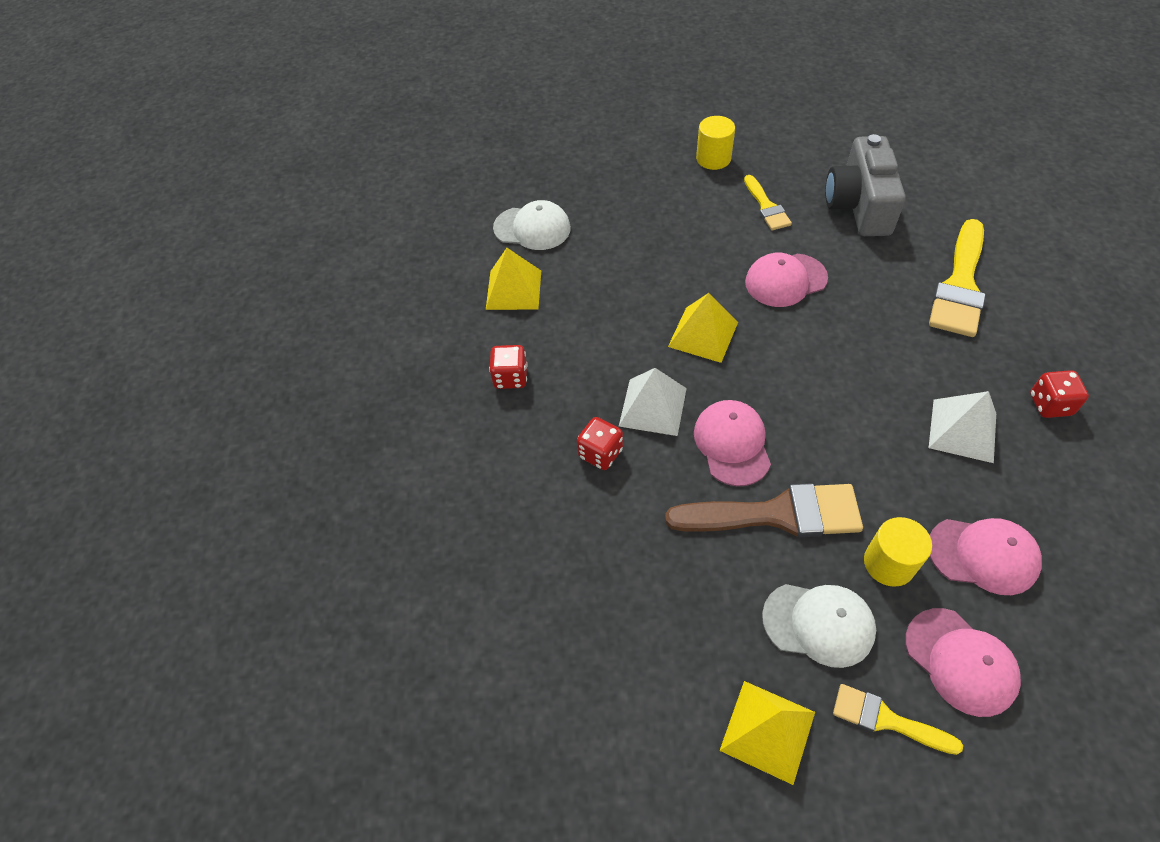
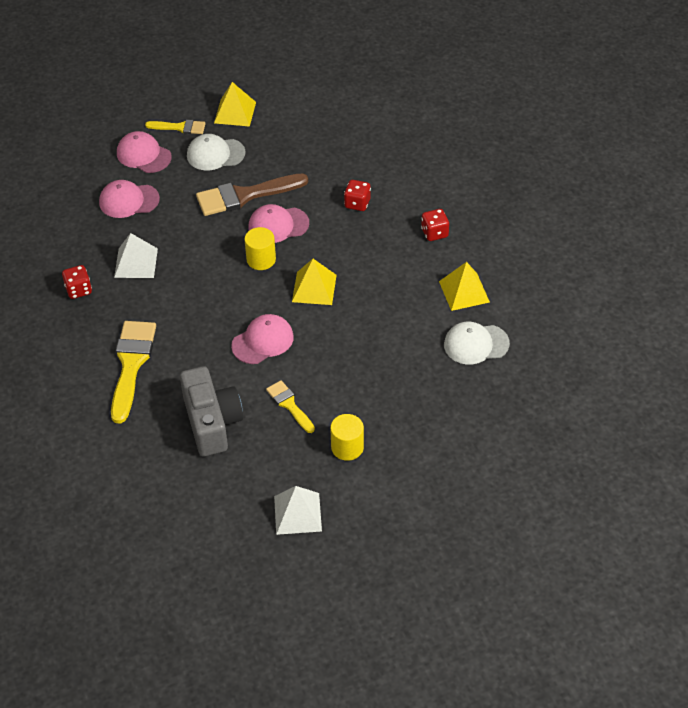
camera: 160 degrees right, 5 degrees down
(652, 407) = (334, 235): white pyramid -> white pyramid (297, 513)
(732, 444) = (278, 225): pink cap -> pink cap turned 105 degrees clockwise
(889, 563) = (180, 186): yellow cylinder -> yellow cylinder (261, 259)

